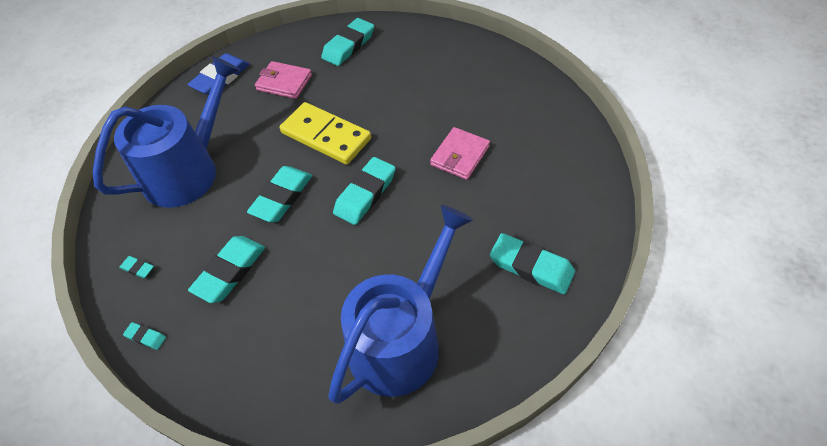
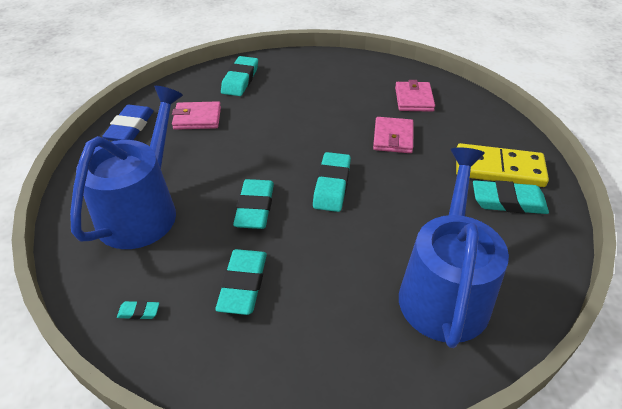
camera: 25 degrees left, 10 degrees down
(146, 337) = (188, 374): turquoise eraser -> none
(326, 136) = (265, 150): yellow domino -> yellow domino (499, 169)
(513, 113) = (414, 99): none -> pink wallet

